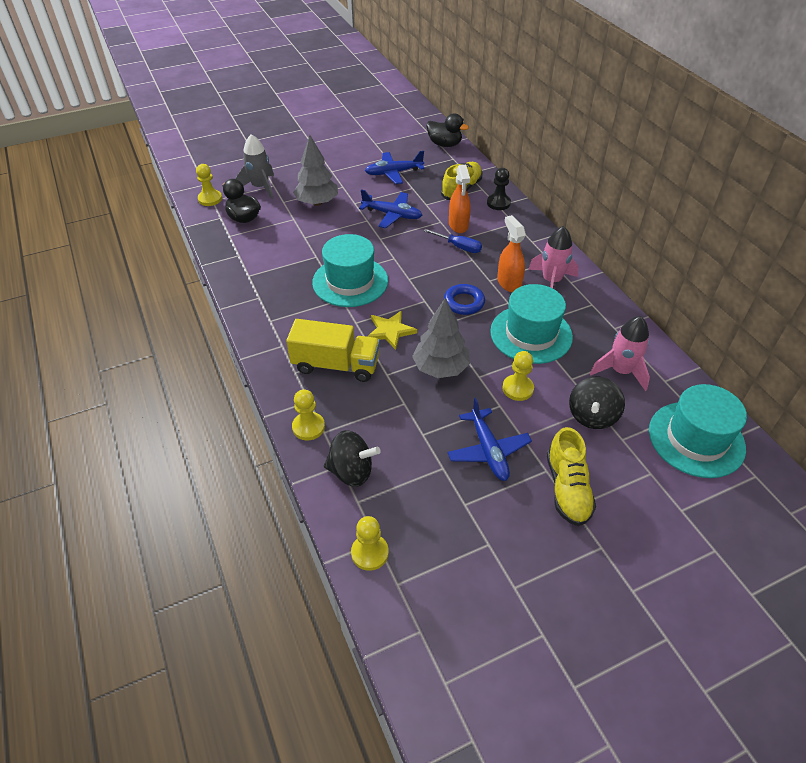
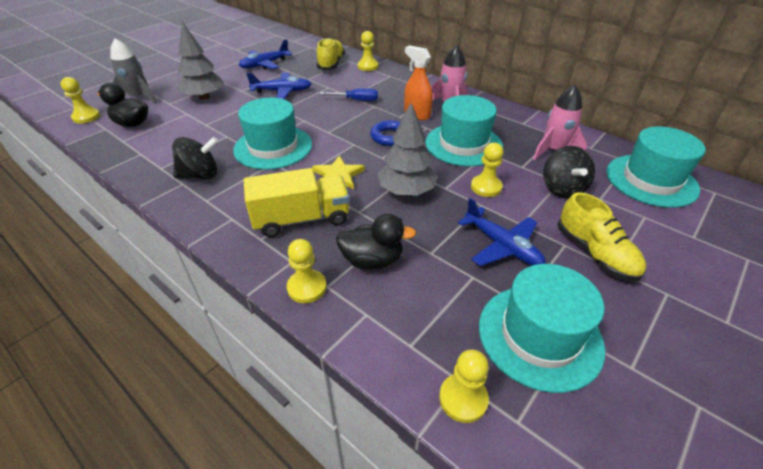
camera: 25 degrees left, 5 degrees down
(351, 471) = (383, 316): black spinning top -> black spinning top (200, 175)
(444, 144) = (297, 40): black duck -> black duck (372, 260)
(458, 225) = (345, 86): orange spray bottle -> none
(460, 534) = (539, 335): none -> turquoise hat
(498, 203) = (368, 66): black pawn -> yellow pawn

